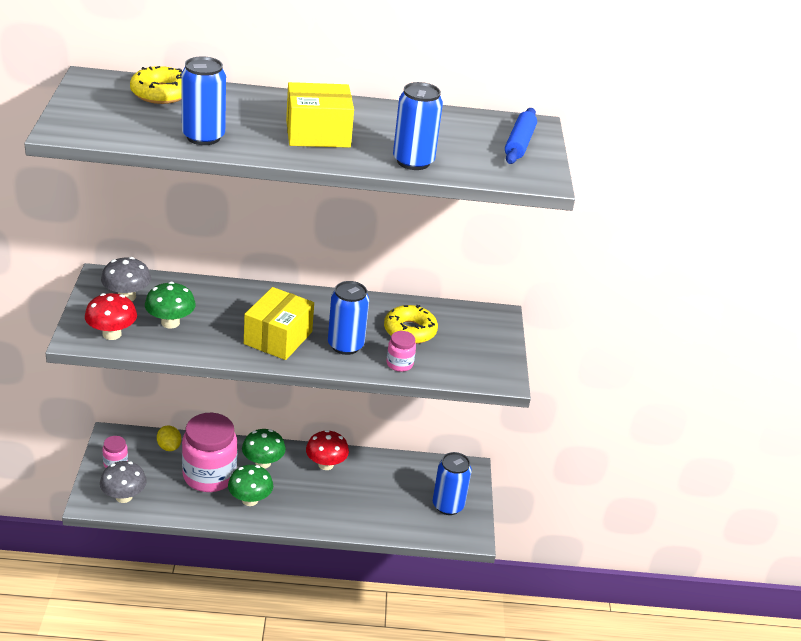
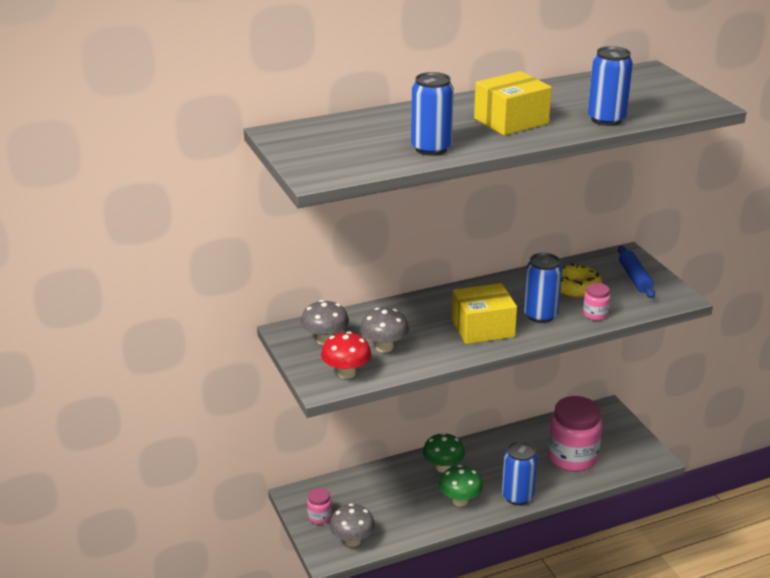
camera: 20 degrees left, 5 degrees down
(161, 93) = (349, 127): yellow donut -> none
(169, 447) = (352, 485): yellow lemon -> none
(170, 323) = (384, 347): green mushroom -> grey mushroom
(209, 475) = (408, 495): pink jar -> pink jar (572, 457)
(278, 338) = (483, 328): yellow box -> yellow box turned 75 degrees clockwise
(326, 464) = (494, 448): red mushroom -> none
(448, 505) = (617, 442): blue can -> blue can (517, 496)
(519, 143) = (658, 85): blue rolling pin -> blue rolling pin (635, 278)

